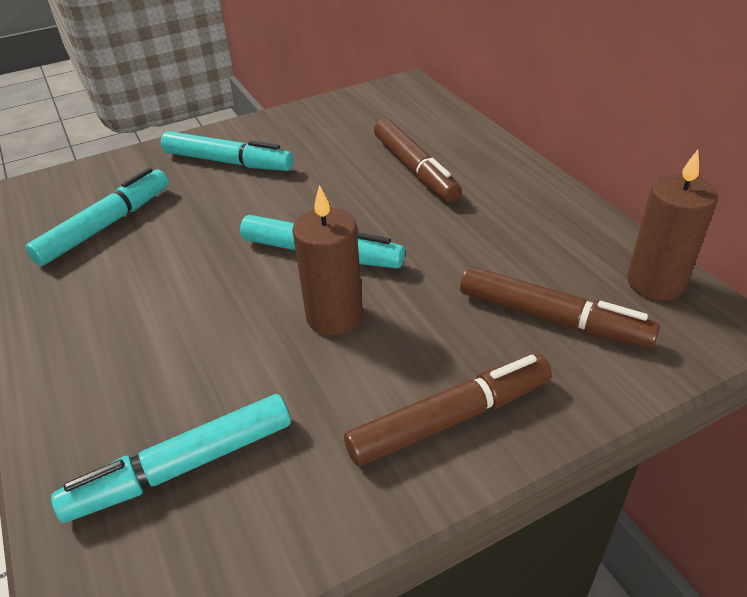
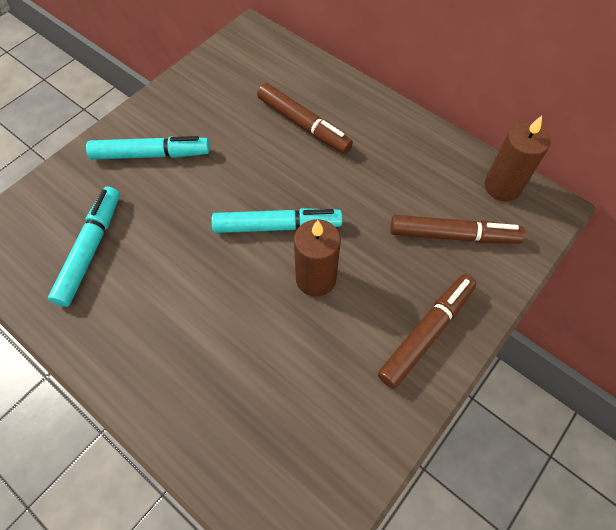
camera: 25 degrees left, 20 degrees up
(183, 467) = (283, 428): turquoise marker -> none

